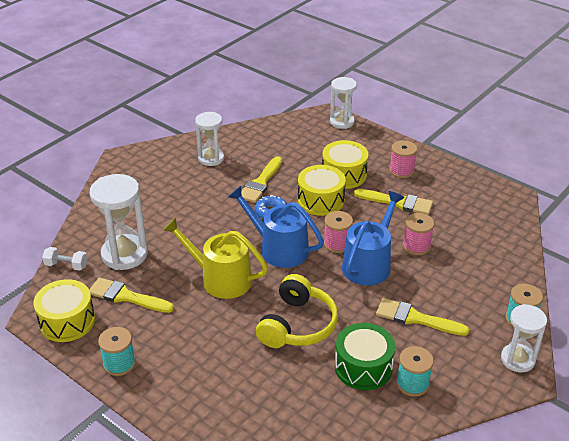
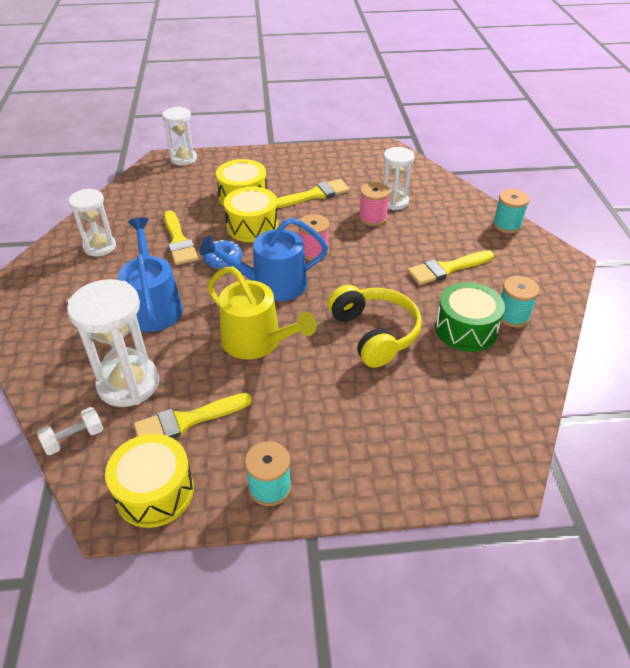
camera: 45 degrees left, 5 degrees up
(220, 279) = (257, 341): yellow watering can -> yellow watering can turned 120 degrees counterclockwise
(369, 264) = (359, 251): blue watering can -> blue watering can (153, 306)
(401, 171) = (284, 171): pink spool -> none
(517, 359) = (544, 252): white hourglass -> white hourglass (394, 202)

